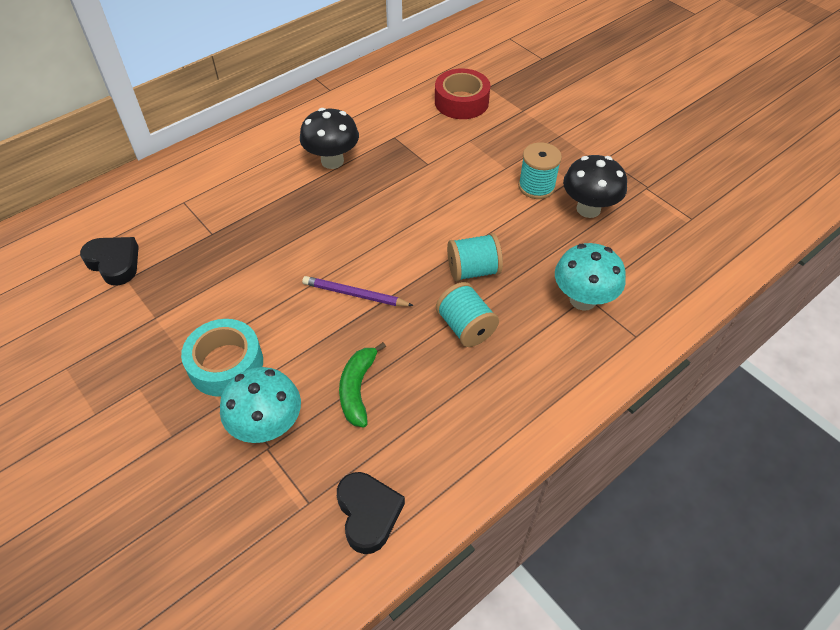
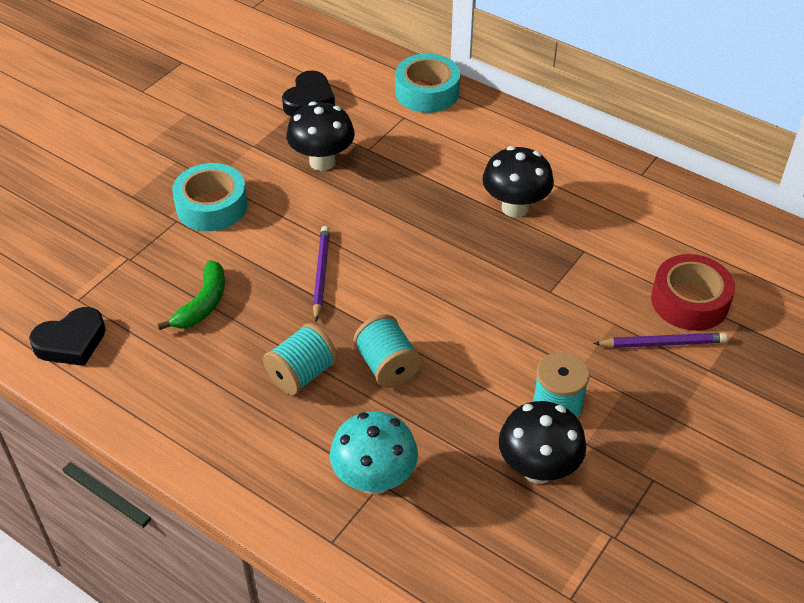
camera: 75 degrees right, 5 degrees down
(160, 180) = (427, 92): none -> turquoise tape
(210, 268) = (322, 162): none -> black mushroom
(268, 426) = (150, 252): turquoise mushroom -> none
(357, 389) = (203, 304): green banana -> green banana turned 120 degrees clockwise
(494, 123) = (662, 343): none -> purple pencil

